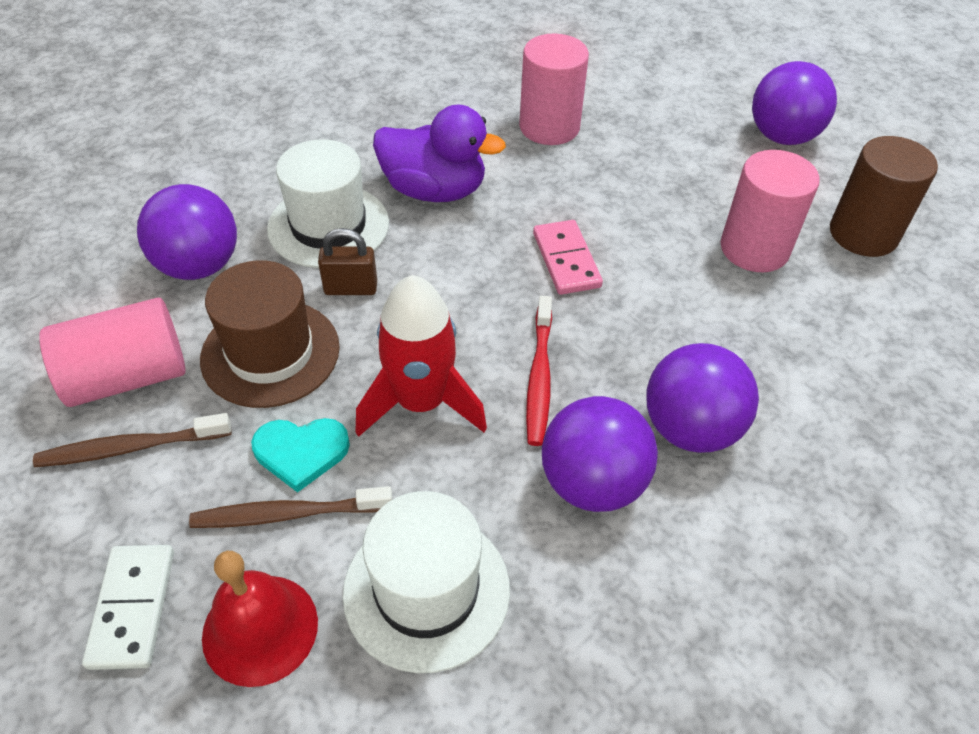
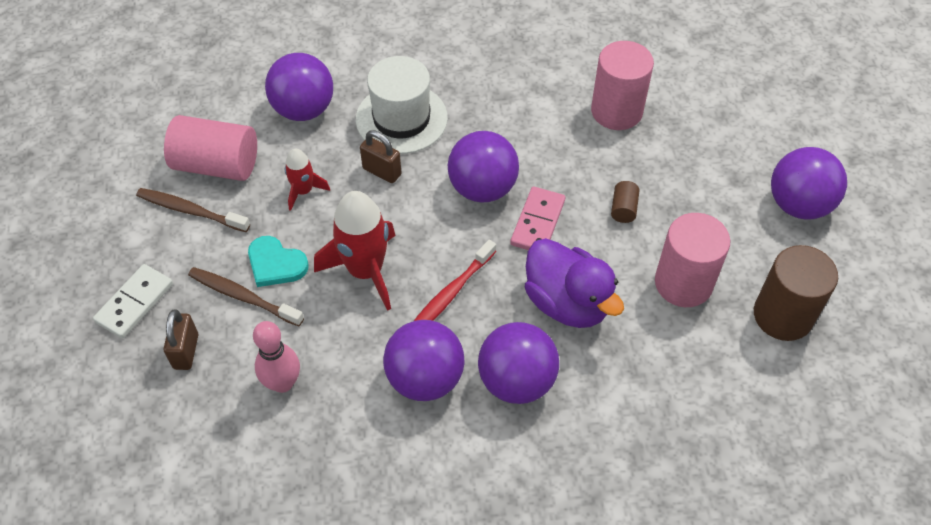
camera: 35 degrees right, 5 degrees up
(260, 629) = (186, 351): red bell -> brown padlock
(270, 353) = (303, 191): brown hat -> red rocket
(426, 590) = (282, 383): white hat -> pink bowling pin
(434, 190) = (491, 125): purple duck -> purple duck (567, 303)
(479, 254) = (482, 188): none -> purple ball
(637, 209) = (623, 209): none -> brown cylinder

